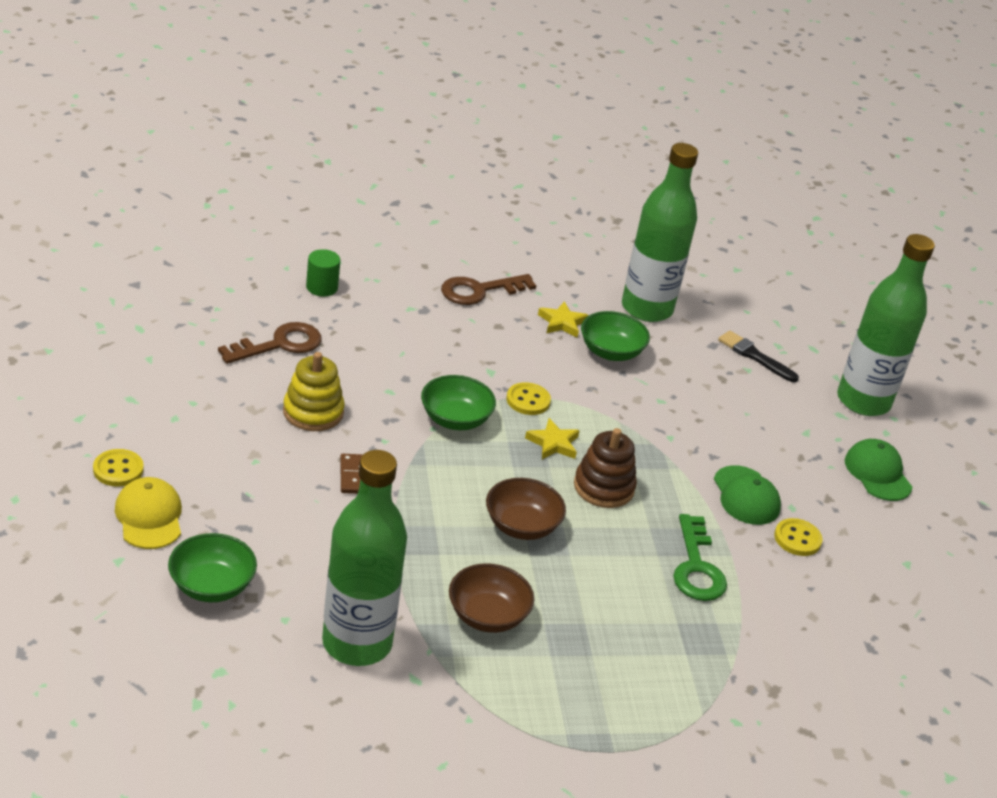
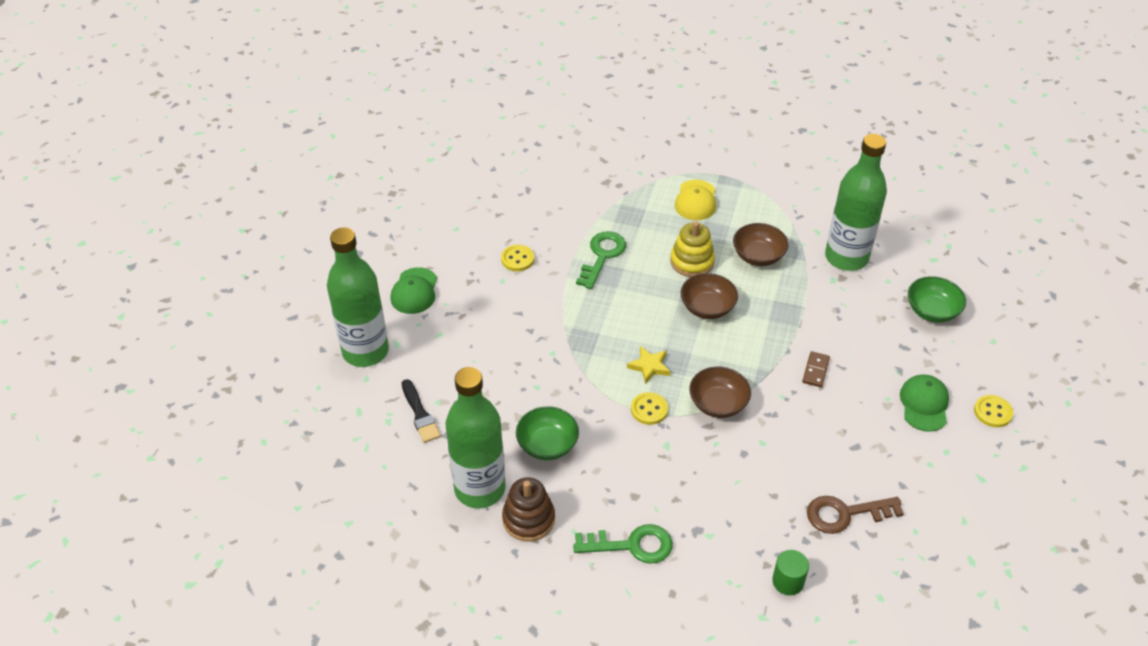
camera: 150 degrees left, 10 degrees up
(149, 517) = (971, 369): yellow cap -> yellow cap (696, 200)
(313, 412) = (832, 434): yellow stacking toy -> yellow stacking toy (692, 262)
(455, 419) = (718, 404): green bowl -> brown bowl
(479, 291) = (631, 545): brown key -> green key
(562, 323) = (572, 488): yellow star -> none
(603, 487) = (631, 323): brown stacking toy -> brown stacking toy (528, 519)
(746, 496) = (529, 295): green cap -> green cap (924, 404)

